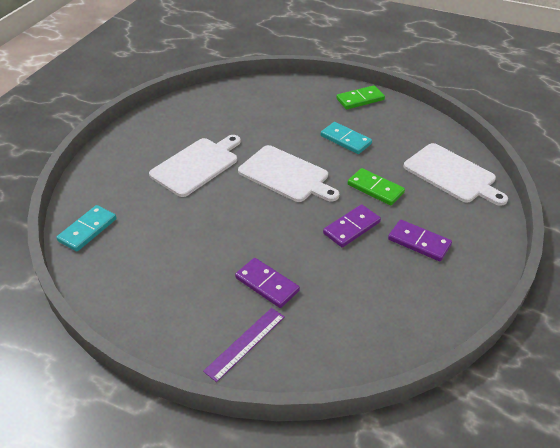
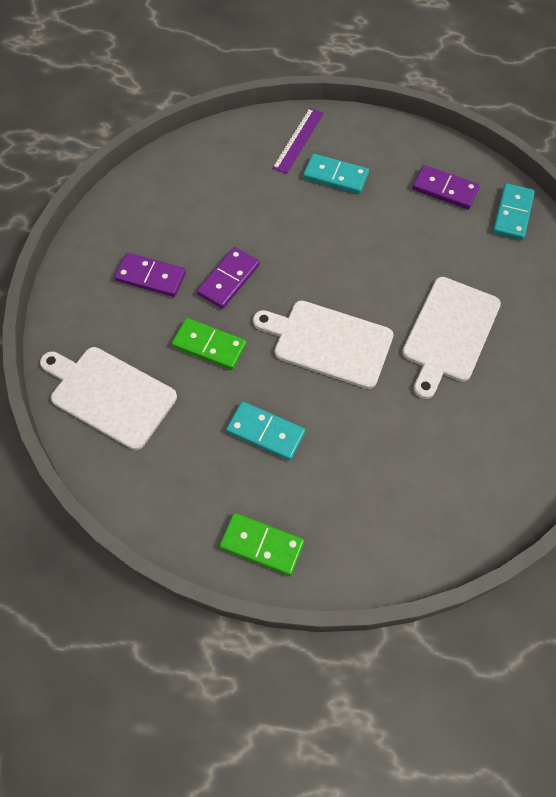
camera: 165 degrees right, 20 degrees up
(223, 295) = (335, 176): none -> turquoise domino
(267, 284) = (299, 195): purple domino -> purple domino (445, 189)
(360, 99) = (262, 544): green domino -> green domino turned 60 degrees clockwise

